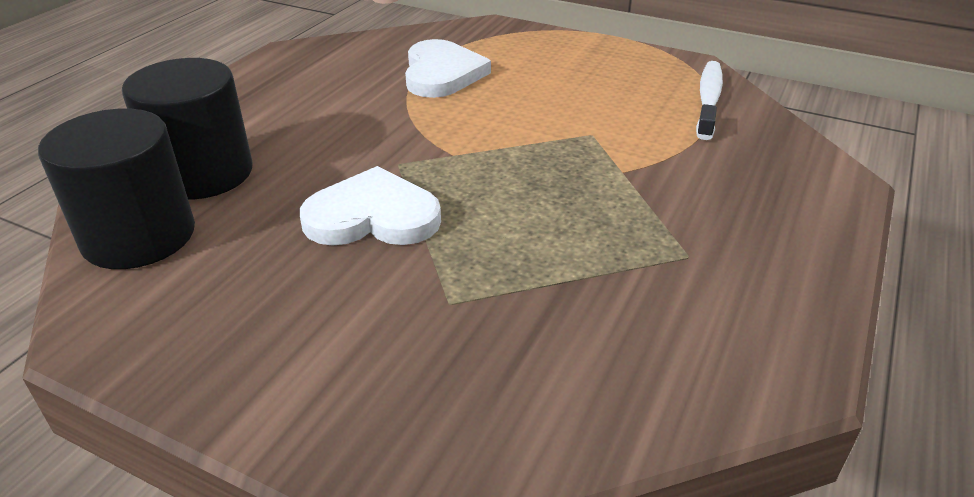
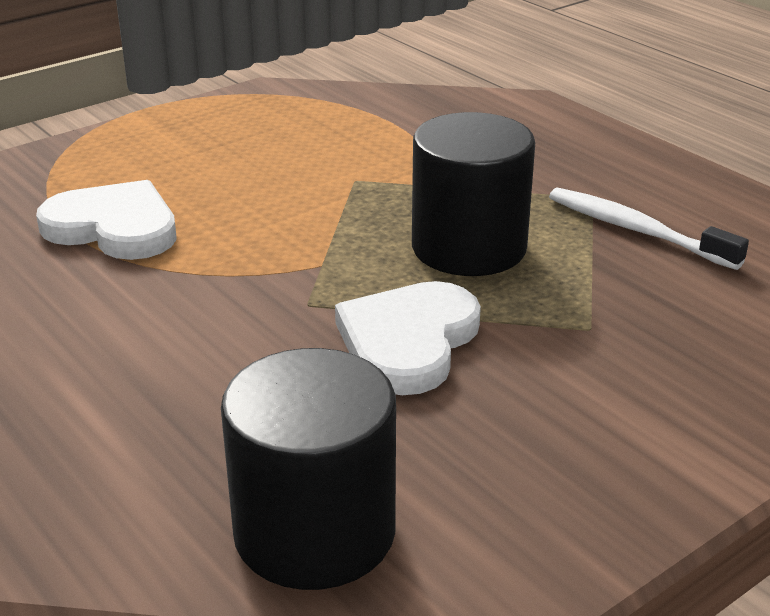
camera: 65 degrees left, 5 degrees down
(203, 173) = (193, 457): black cylinder -> black cylinder (469, 247)
(708, 100) = (348, 107): white toothbrush -> white toothbrush (636, 230)

